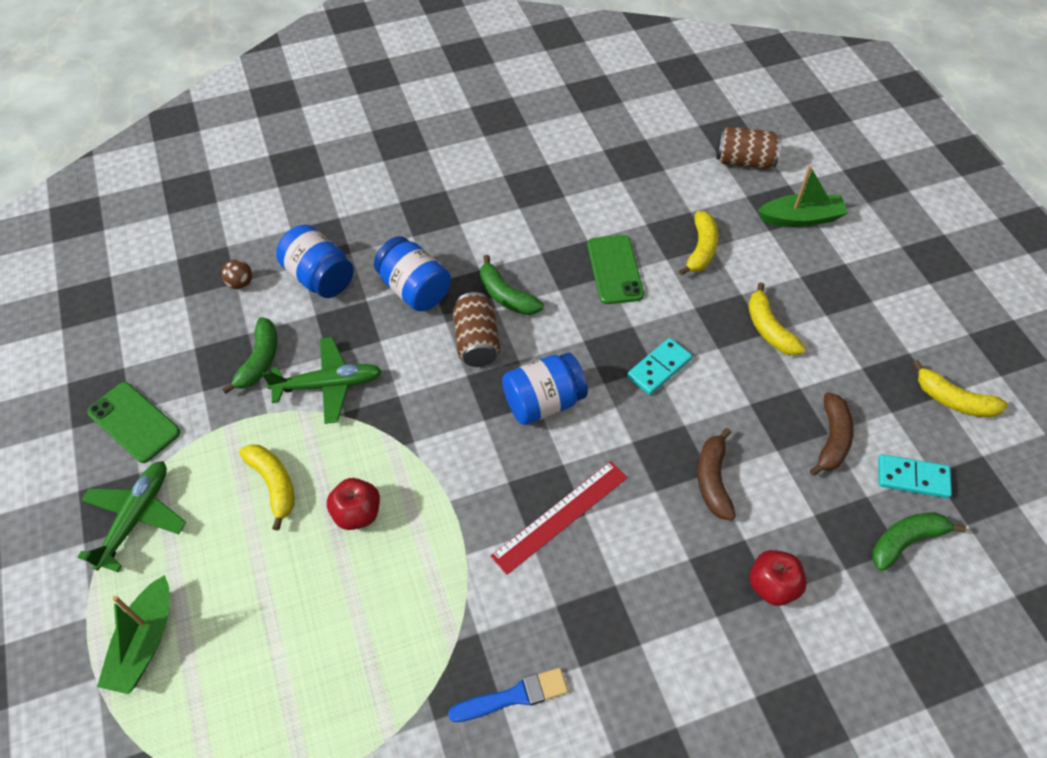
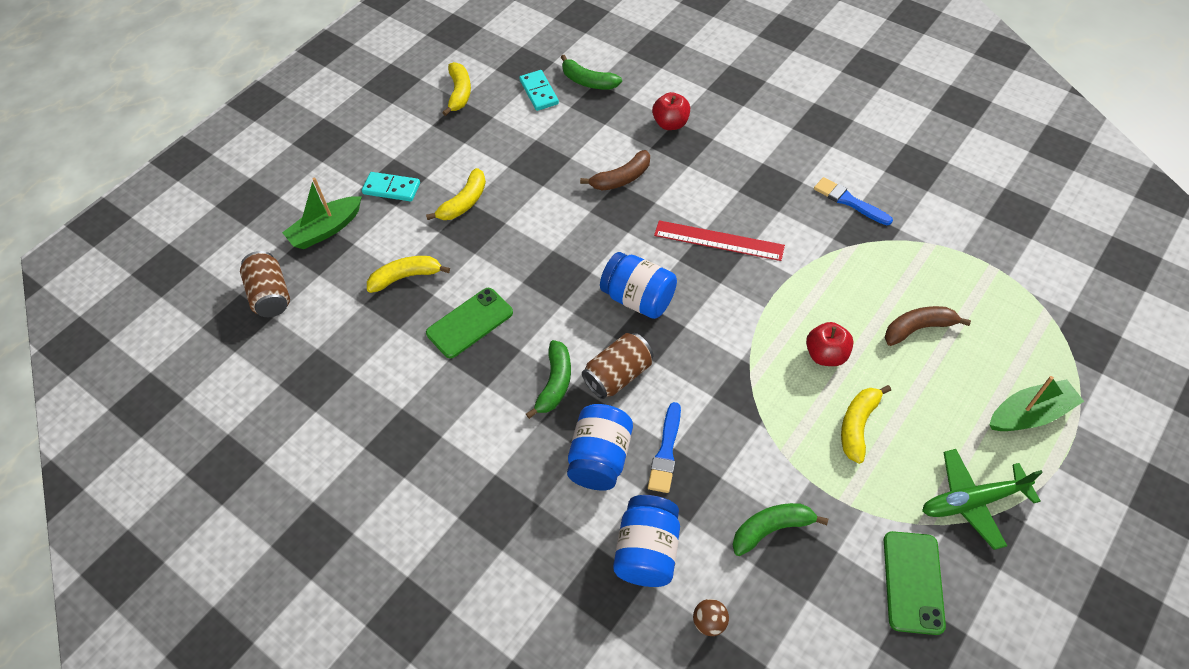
camera: 120 degrees left, 0 degrees up
(328, 385) = (747, 454): green plane -> none
(381, 333) = (666, 452): none -> blue brush
(659, 368) = (551, 247): turquoise domino -> turquoise domino (391, 189)
(800, 218) = (326, 229): green boat -> green boat turned 90 degrees counterclockwise
(832, 439) = (539, 136): brown banana -> brown banana (918, 328)

